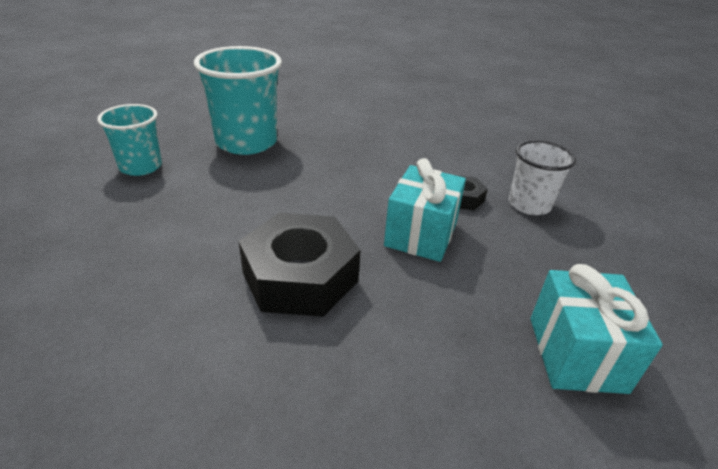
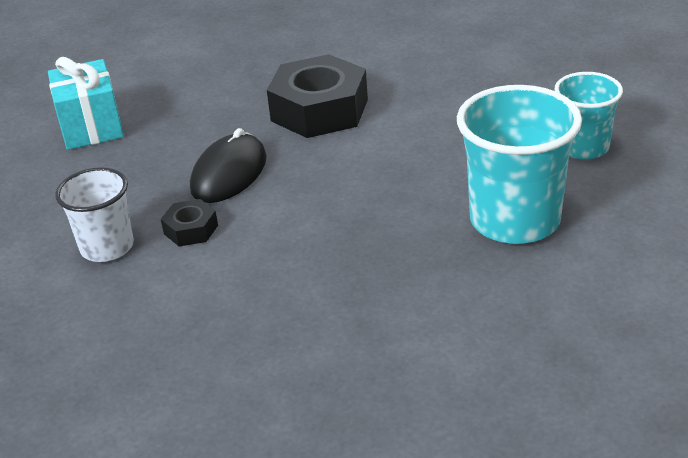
camera: 165 degrees right, 0 degrees up
(421, 234) = (229, 173): turquoise gift -> black mouse

